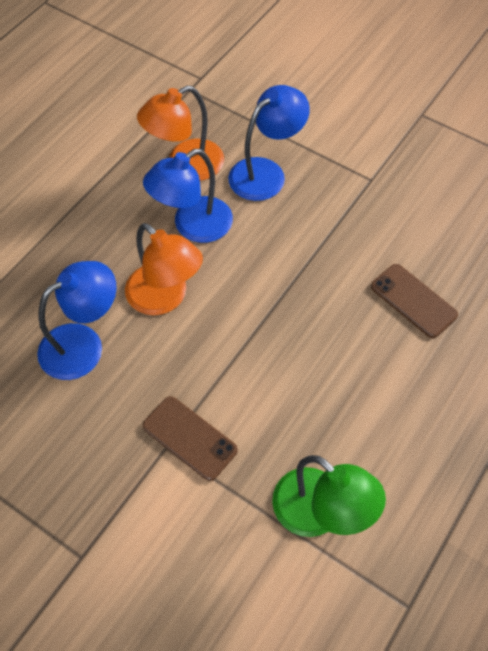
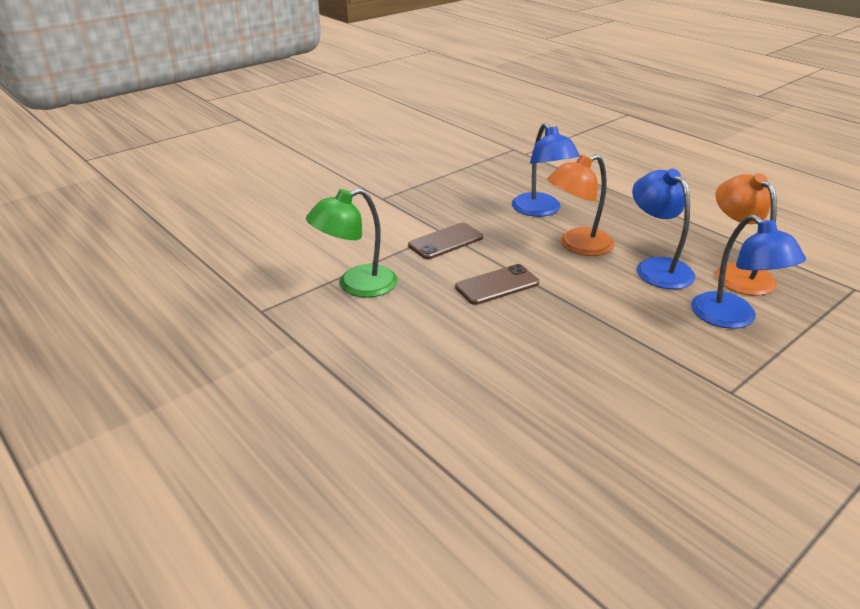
camera: 105 degrees right, 25 degrees down
(413, 301) = (546, 383): brown phone -> brown phone (497, 285)

